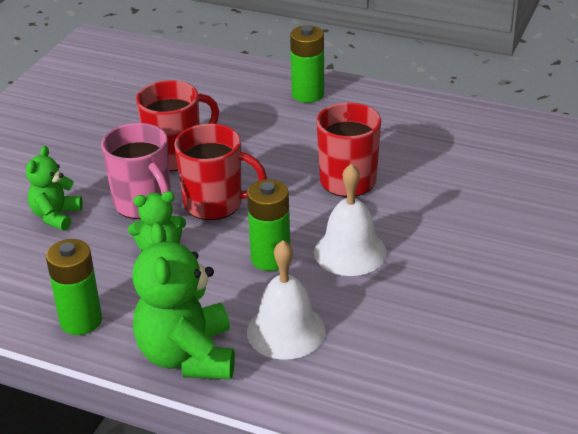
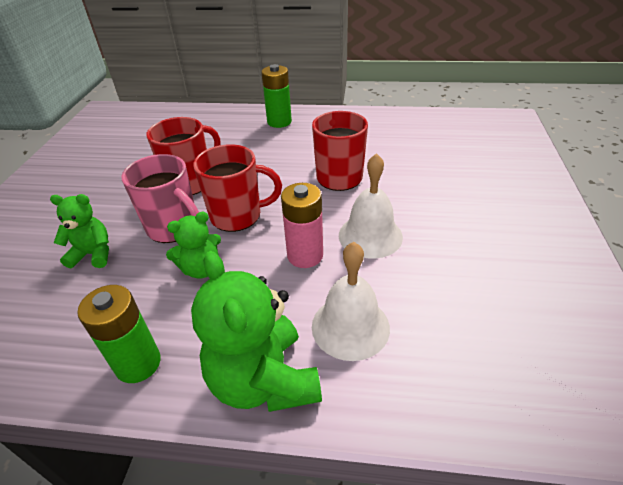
camera: 15 degrees left, 5 degrees up
(56, 216) = (93, 254): green teddy bear -> green teddy bear turned 90 degrees clockwise
(270, 258) = (305, 255): green battery -> pink battery

